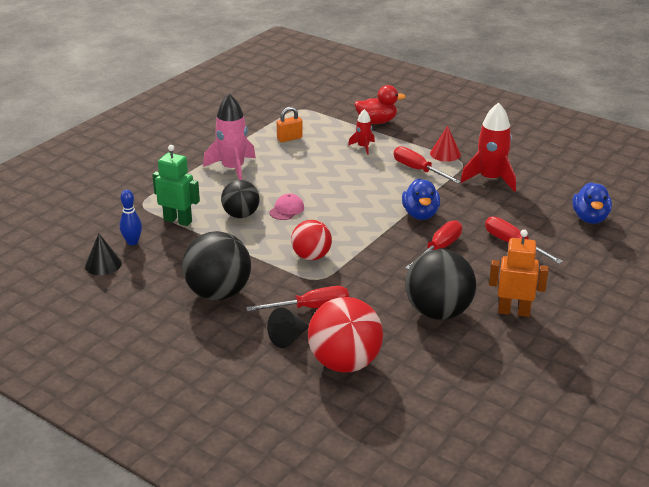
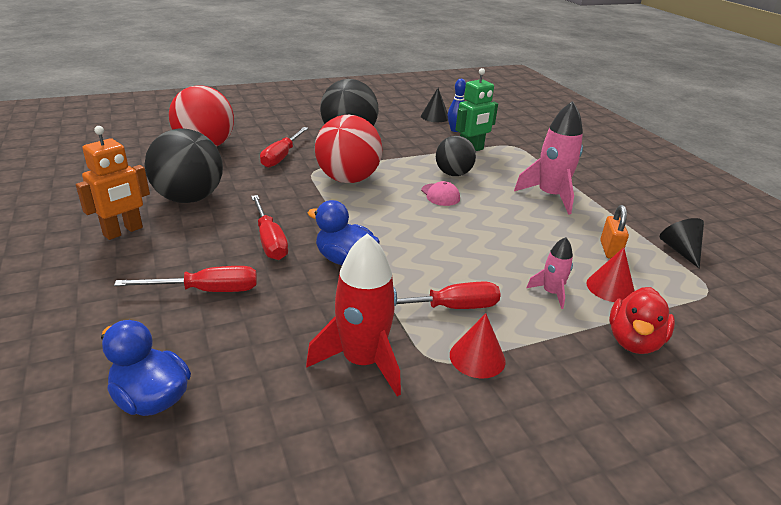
camera: 120 degrees right, 0 degrees up
(288, 338) = (262, 140): black cone -> black cone (680, 251)
(311, 256) = (348, 179): red ball -> red ball, size x1.59
(334, 133) = (610, 287): none -> red cone
(363, 147) = (551, 293): red rocket -> pink rocket

